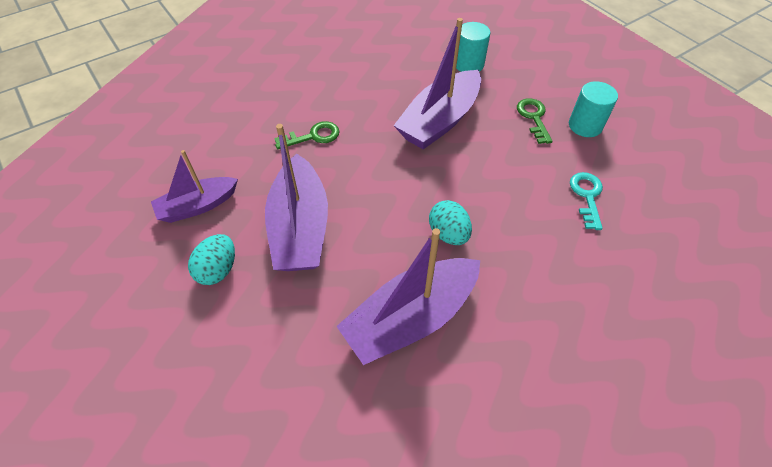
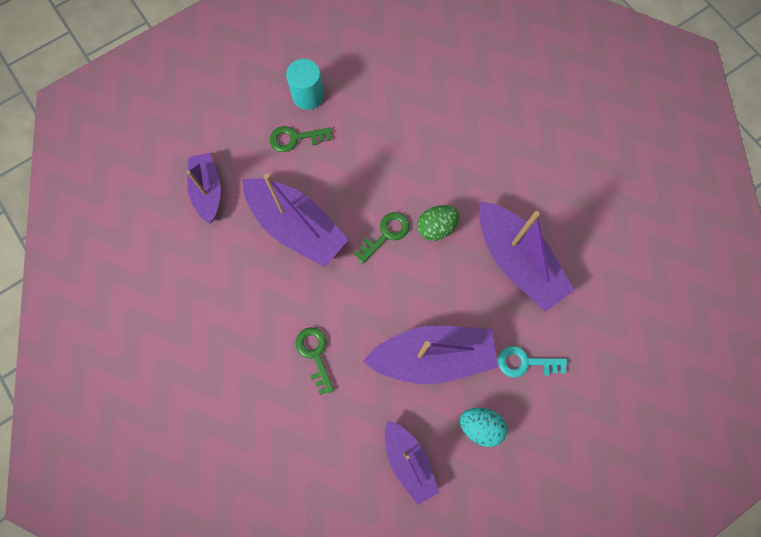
camera: 90 degrees left, 20 degrees up
(437, 188) = (386, 234): none -> green key
(448, 234) = (436, 227): turquoise egg -> green egg
(468, 64) = (208, 191): turquoise cylinder -> purple boat
(587, 196) = (394, 112): turquoise key -> turquoise key (525, 362)

